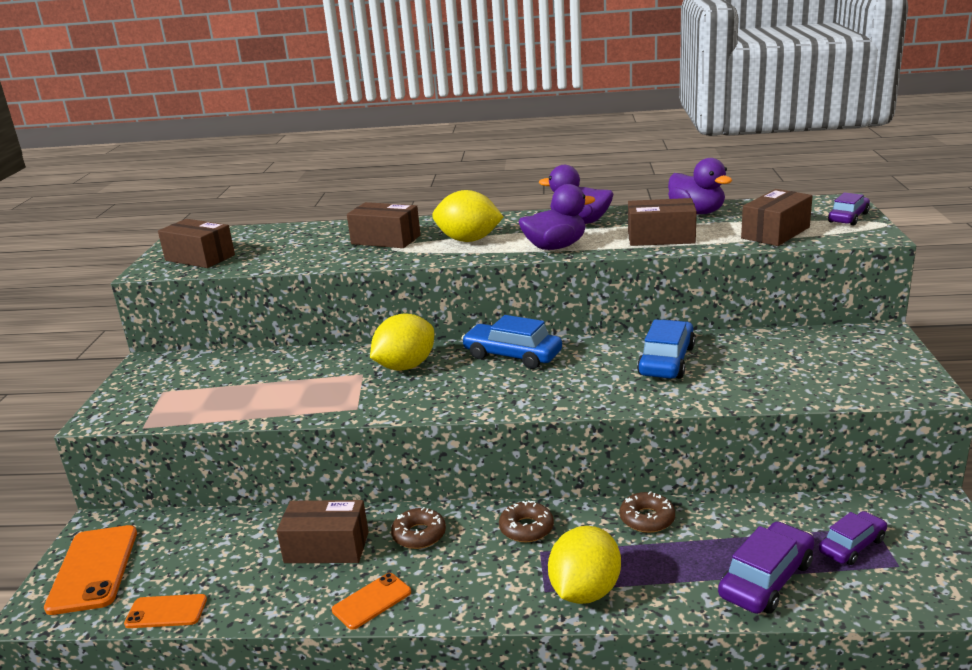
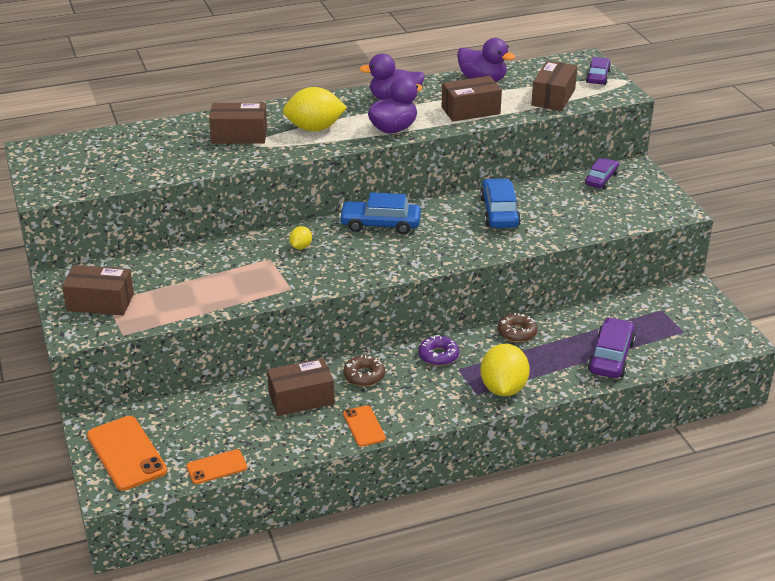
camera: 25 degrees left, 10 degrees up
(200, 258) = (78, 174): brown box -> brown box (100, 302)
(372, 601) = (364, 426): orange phone -> orange phone turned 45 degrees counterclockwise
(405, 366) = (301, 247): yellow lemon -> yellow lemon, size x0.48
(526, 528) = (438, 355): brown donut -> purple donut
(852, 546) = (653, 324): purple car -> purple car (601, 179)

